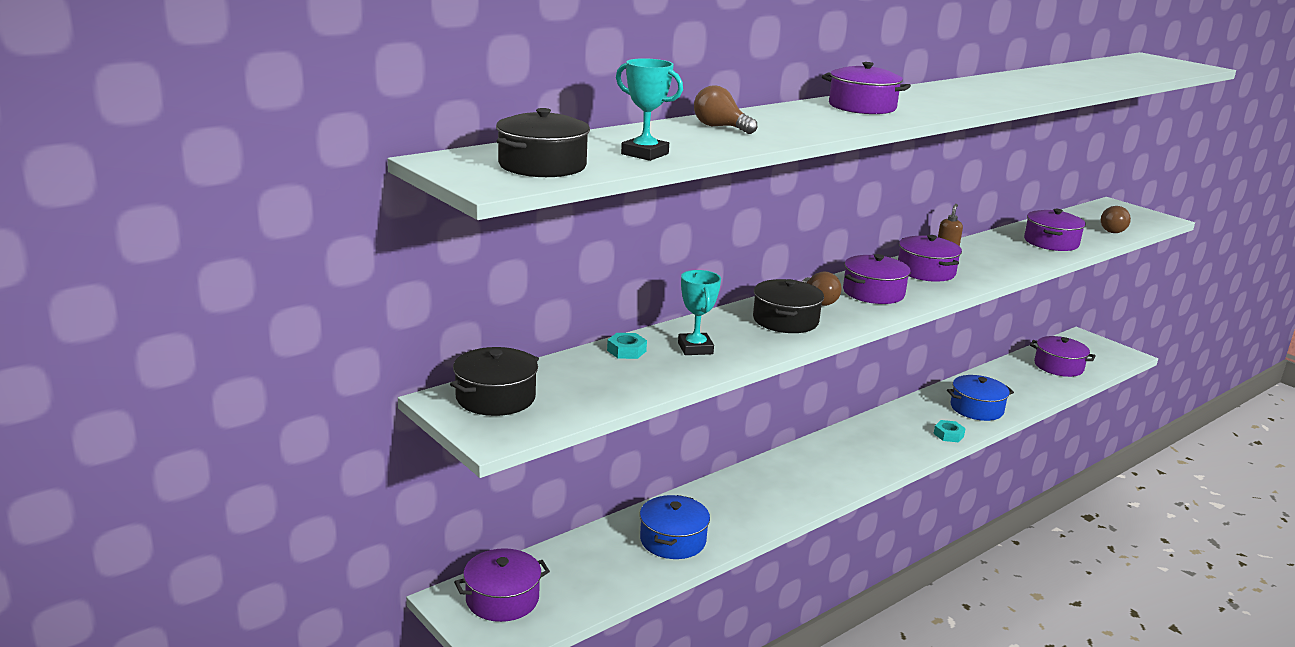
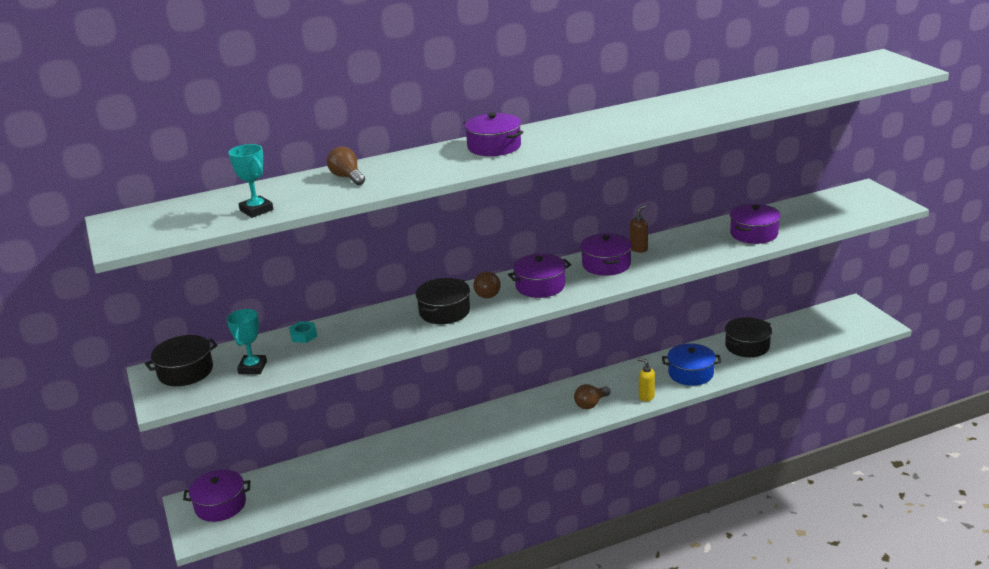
camera: 20 degrees right, 5 degrees up
(542, 165) = (173, 224): black pot -> black pot (747, 346)
(672, 540) = (363, 471): blue pot -> none
(695, 348) = (354, 335): turquoise trophy -> turquoise trophy (252, 368)
(948, 435) = (646, 397): turquoise nut -> yellow soap dispenser
(1058, 366) = (802, 335): purple pot -> none
(1113, 230) = (830, 220): brown light bulb -> brown light bulb (591, 404)

